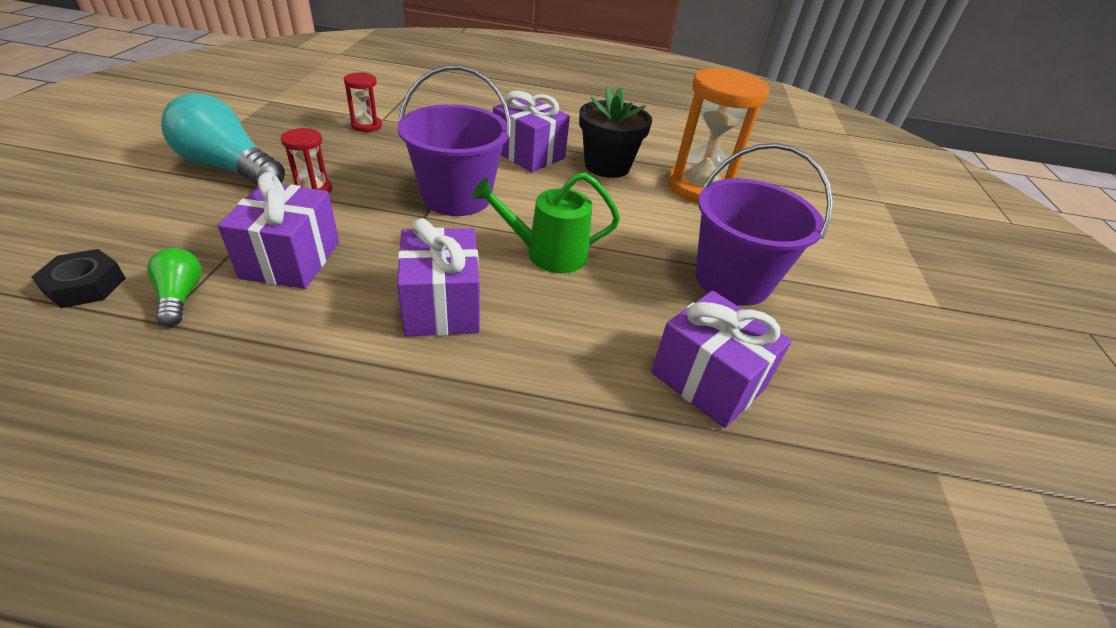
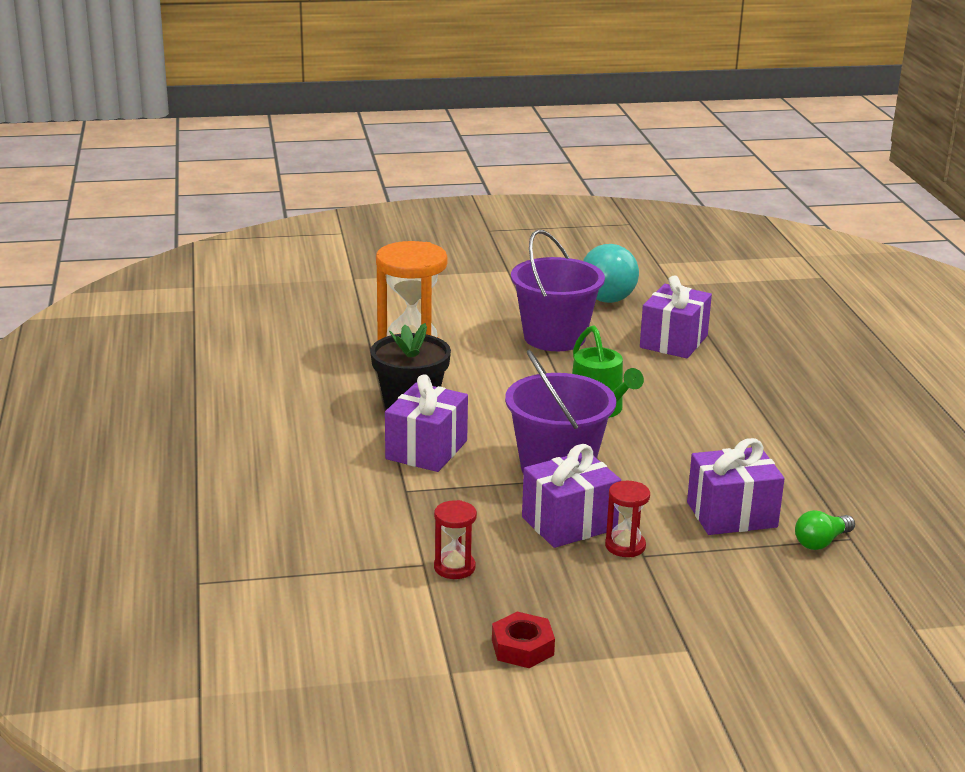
camera: 105 degrees left, 15 degrees down
(85, 285) = (861, 589): black nut -> none
(229, 168) = (641, 613): turquoise light bulb -> turquoise light bulb (609, 292)
(258, 122) = (522, 647): none -> red nut
(442, 306) = (708, 437): purple gift -> purple gift (569, 523)

